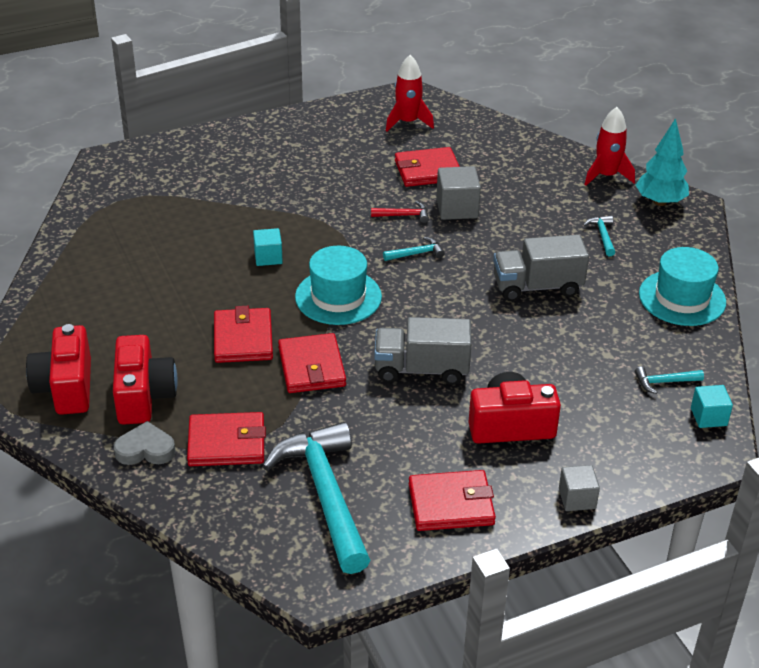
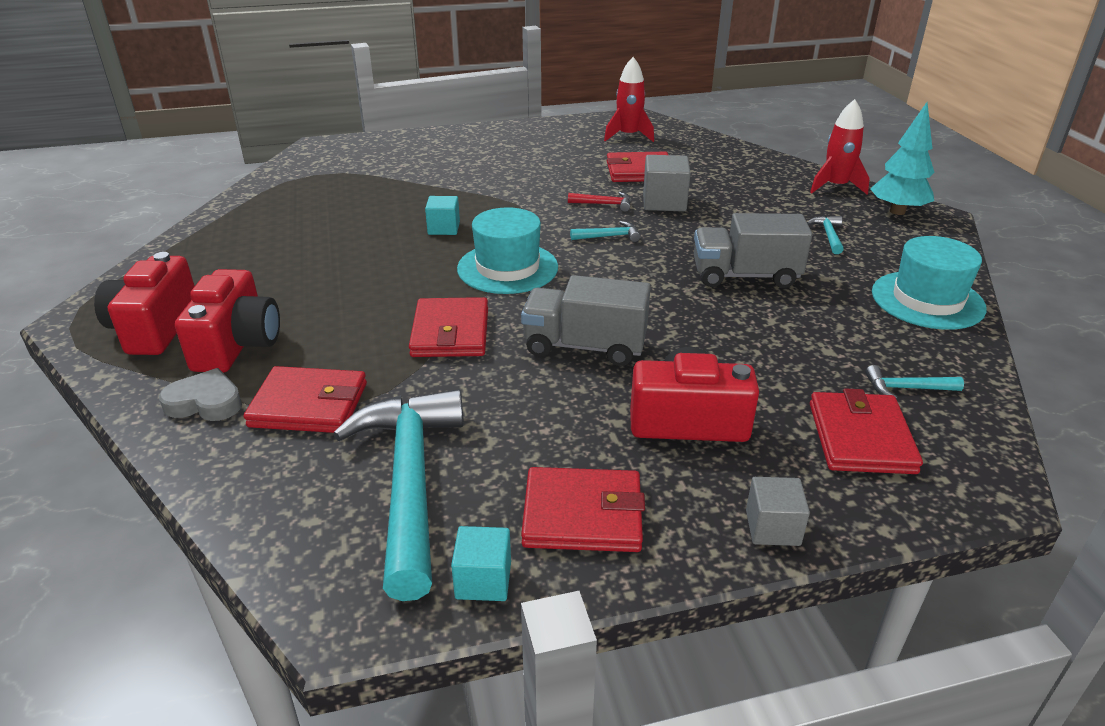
camera: 10 degrees right, 5 degrees down
(243, 339) = (382, 298): red wallet -> red wallet (861, 438)
(708, 417) = (973, 436): turquoise cube -> turquoise cube (483, 580)

